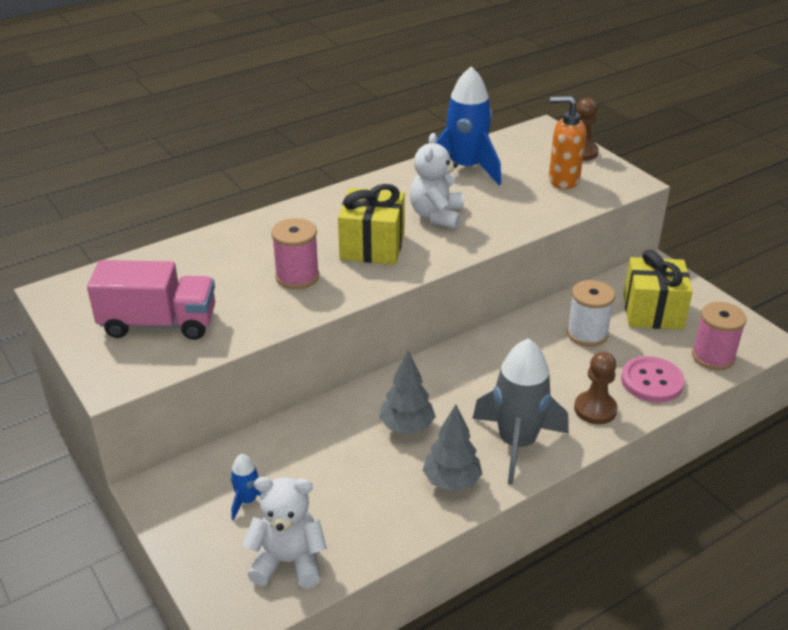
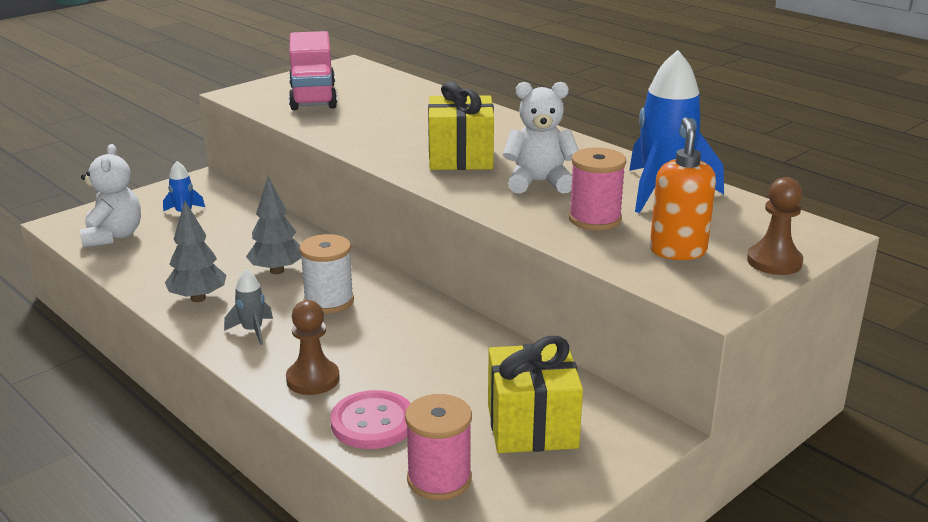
camera: 80 degrees right, 10 degrees down
(297, 276) = (395, 133): pink spool -> pink spool (594, 219)
(517, 443) = (252, 330): grey rocket -> grey rocket, size x0.46
(587, 334) = (462, 372): white spool -> white spool (329, 301)

